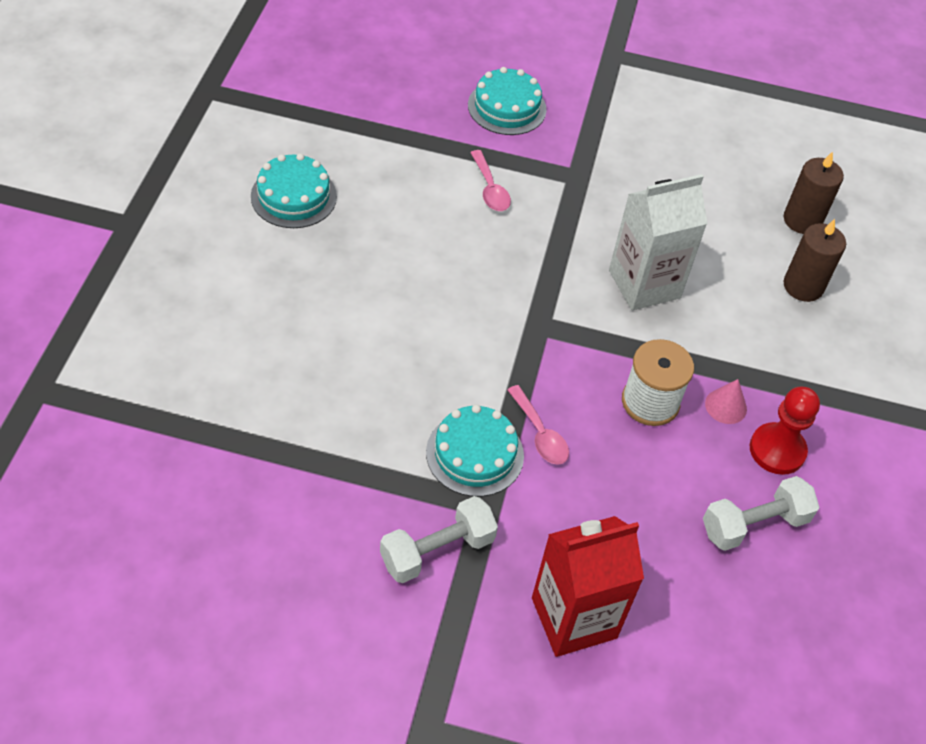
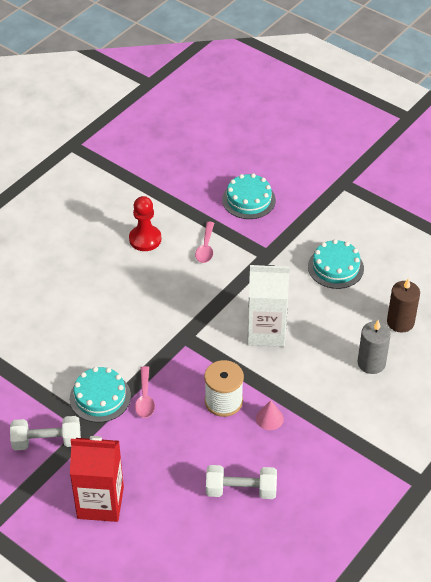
camera: 30 degrees right, 5 degrees down
(293, 196) = (85, 221): turquoise cake -> turquoise cake (335, 267)
(777, 450) = (285, 454): red pawn -> red pawn (145, 239)
(803, 286) = (371, 363): brown candle -> grey candle

